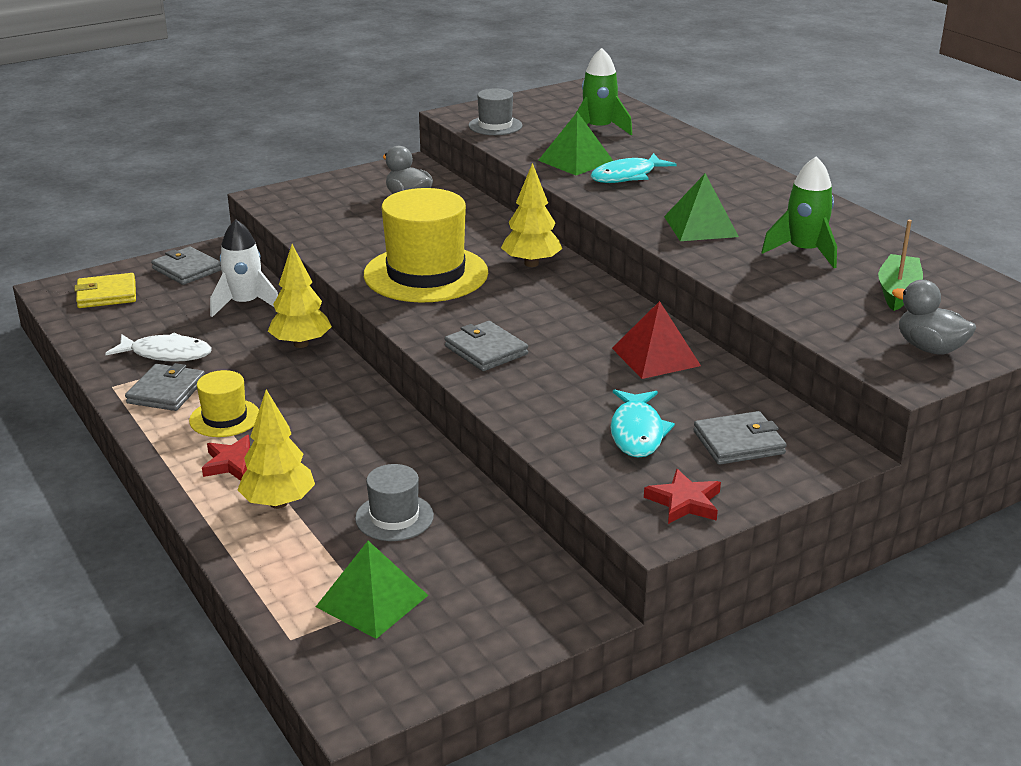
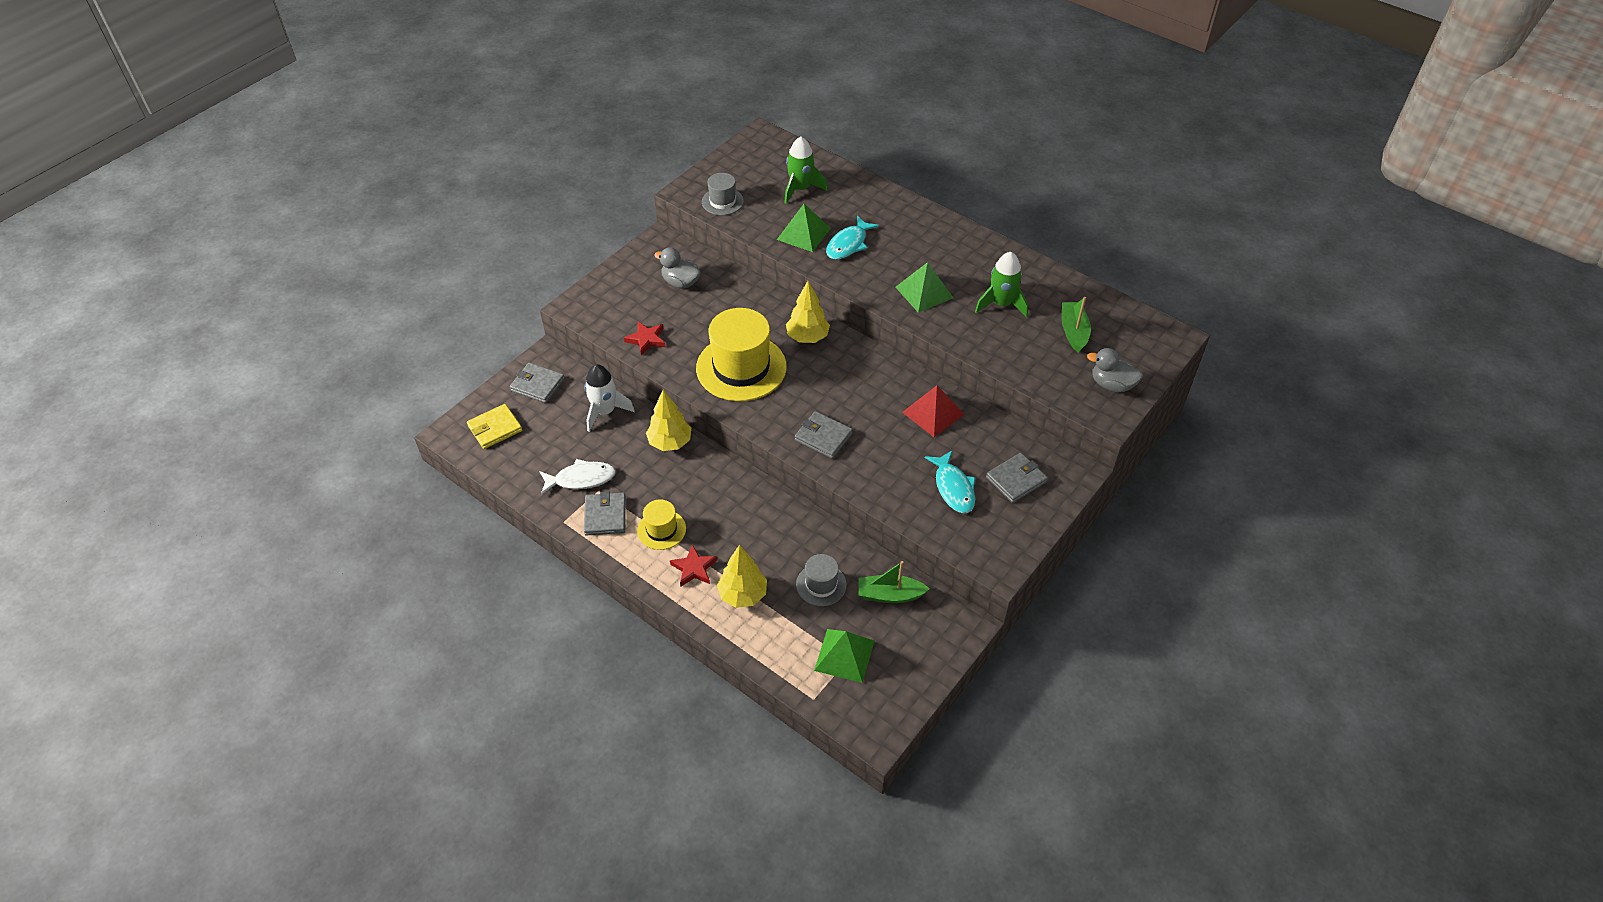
camera: 20 degrees left, 20 degrees up
(486, 550) = (890, 595): none -> green boat
(684, 502) = (1006, 540): red star -> red star (646, 339)

